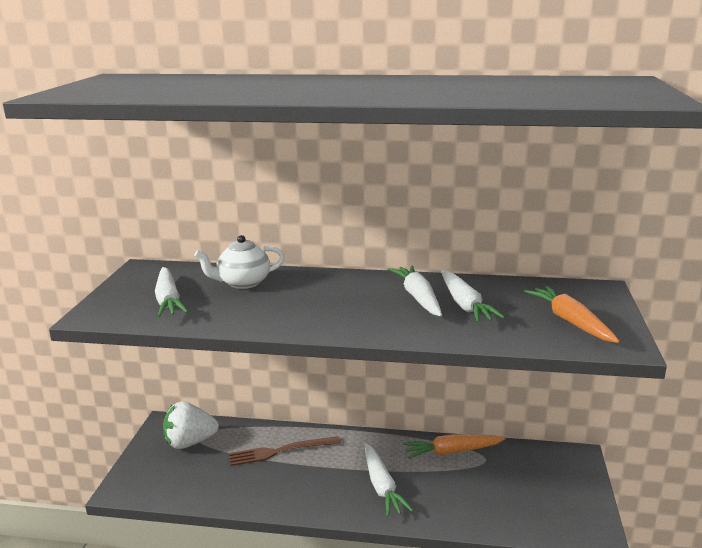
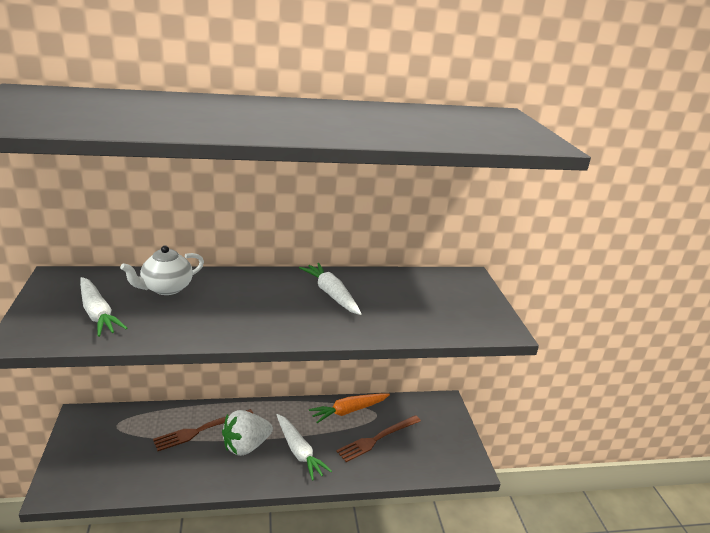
camera: 20 degrees left, 5 degrees up
(190, 442) = (111, 433): white strawberry -> white strawberry (246, 446)
(465, 305) = (372, 299): white carrot -> none
(479, 485) = (377, 439): none -> brown fork
(570, 321) = (458, 309): orange carrot -> none

